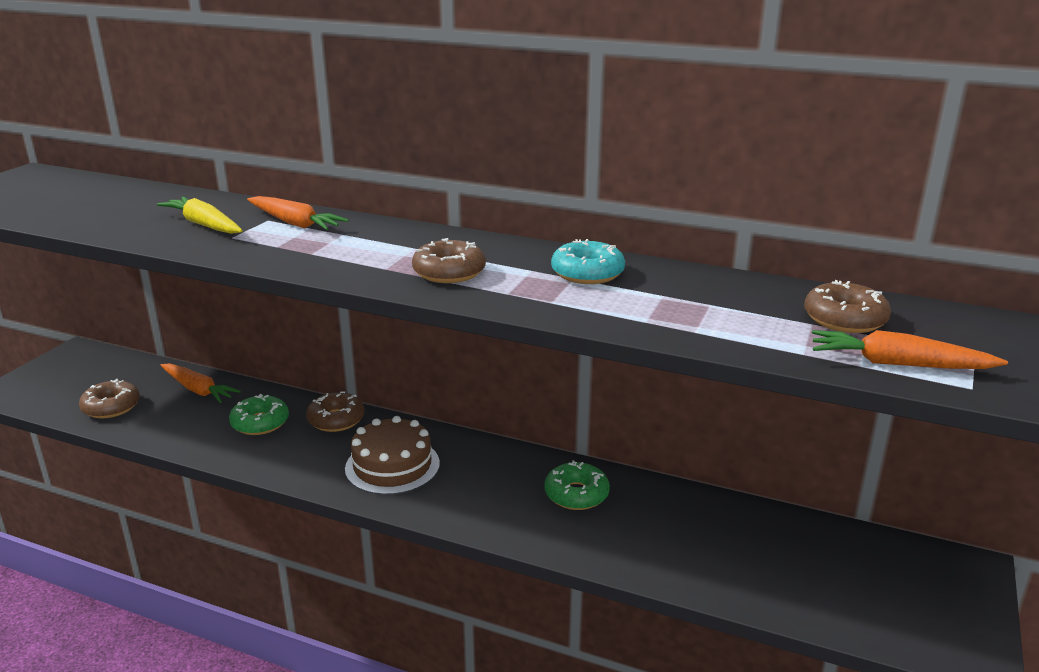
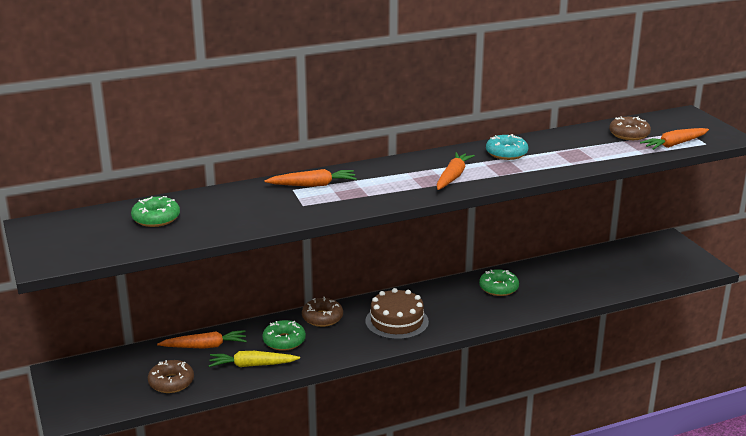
camera: 45 degrees left, 0 degrees up
(104, 200) = (156, 218): none -> green donut
(204, 225) = (267, 206): yellow carrot -> yellow carrot (252, 365)
(449, 272) = (453, 177): brown donut -> orange carrot

